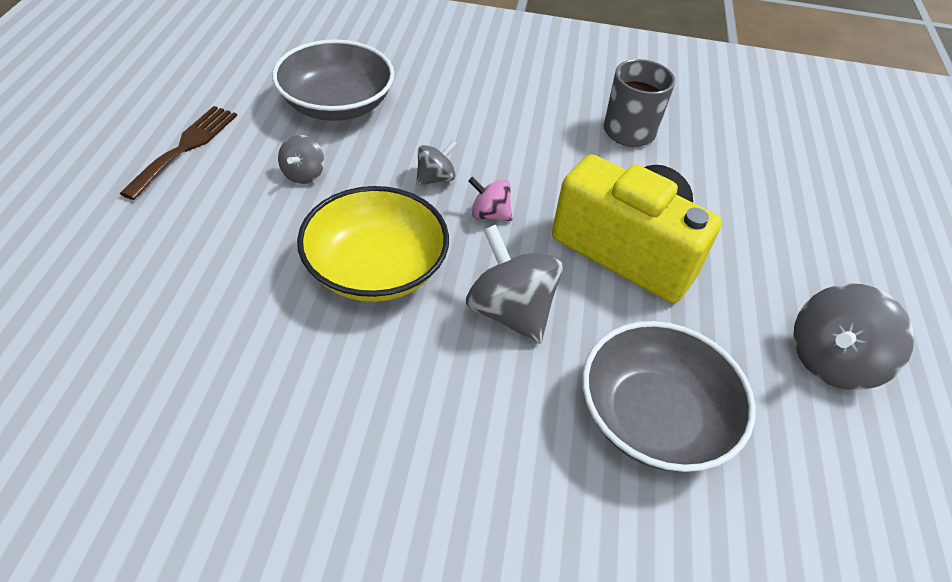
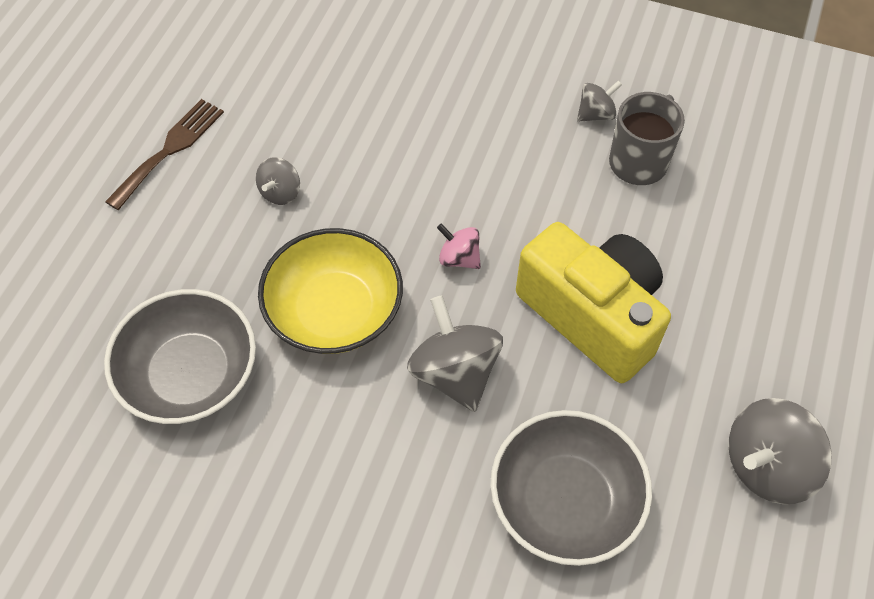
camera: 15 degrees right, 10 degrees up
(337, 105) = (326, 104): grey bowl -> grey bowl (190, 374)
(435, 178) = (412, 208): grey spinning top -> grey spinning top (596, 114)

